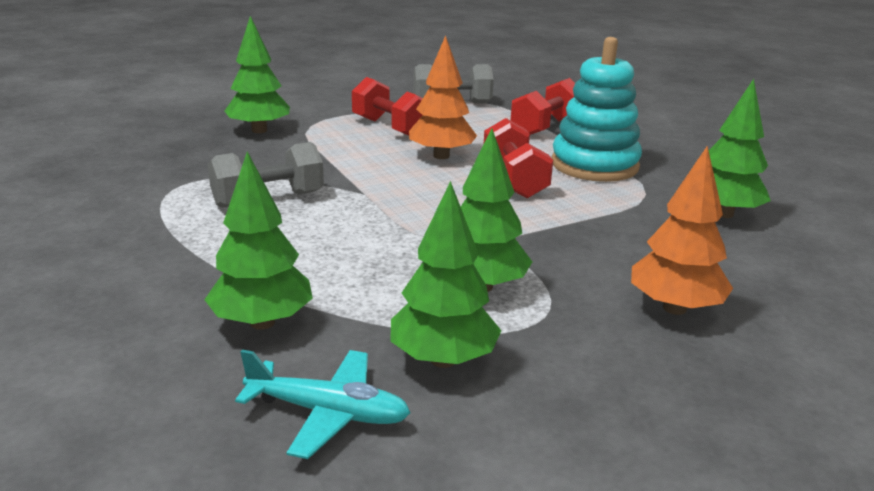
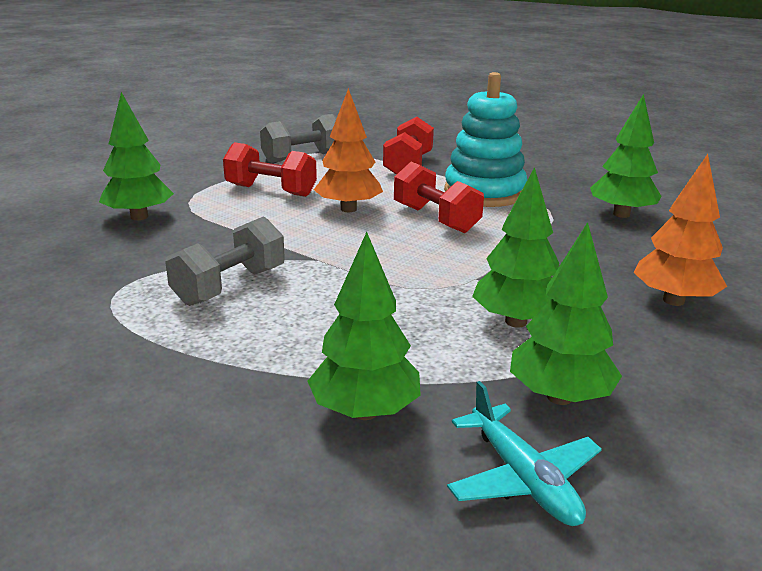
camera: 25 degrees left, 0 degrees up
(328, 413) = (523, 479): turquoise plane -> turquoise plane turned 75 degrees clockwise

